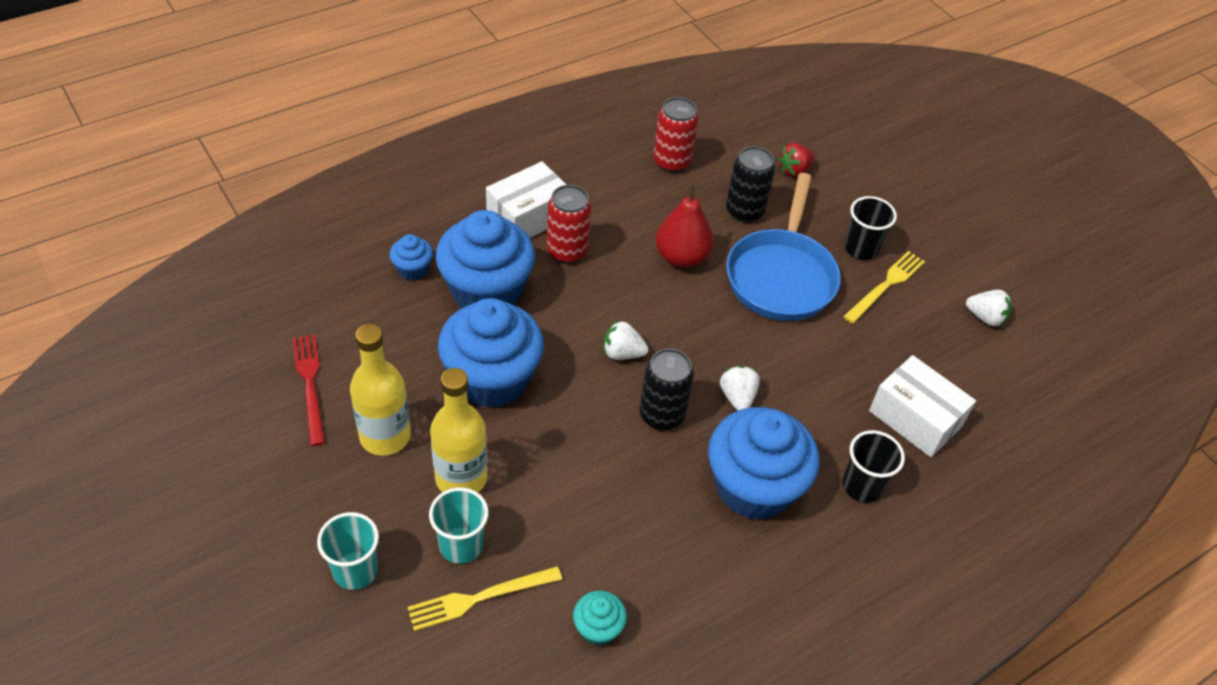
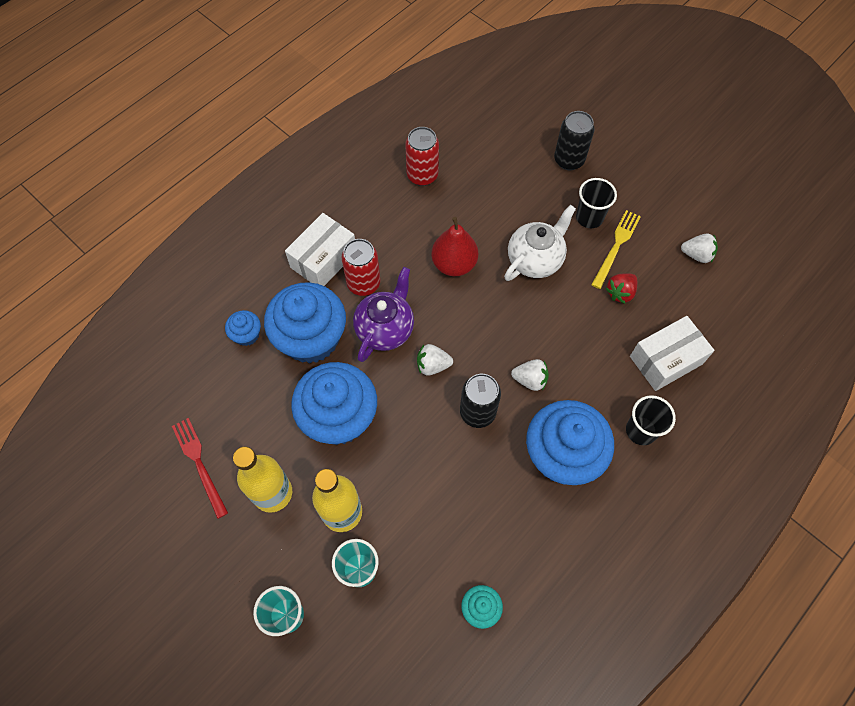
camera: 10 degrees left, 15 degrees up
(480, 598) = (386, 610): yellow fork -> none
(577, 302) = (385, 329): none -> purple teapot
(737, 397) = (530, 380): white strawberry -> white strawberry turned 120 degrees clockwise
(744, 211) = (491, 207): black can -> black can (569, 160)
(781, 275) = (535, 259): blue pan -> white teapot
(794, 170) = (520, 157): red strawberry -> red strawberry (620, 293)
(915, 418) = (666, 360): white box -> white box turned 60 degrees counterclockwise

